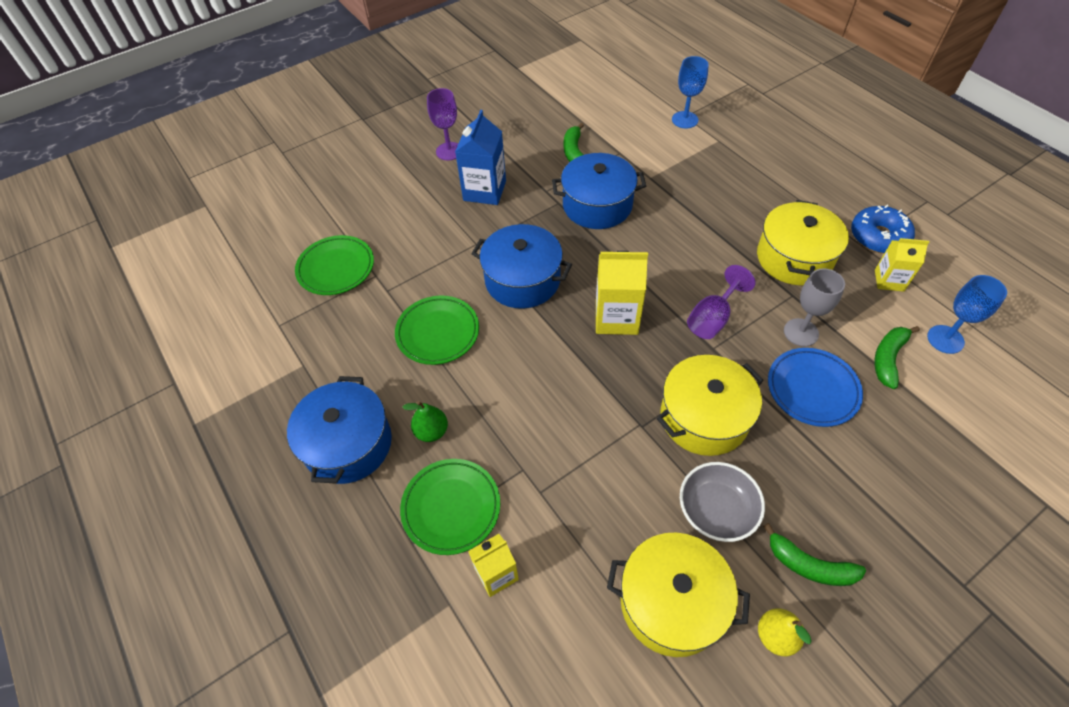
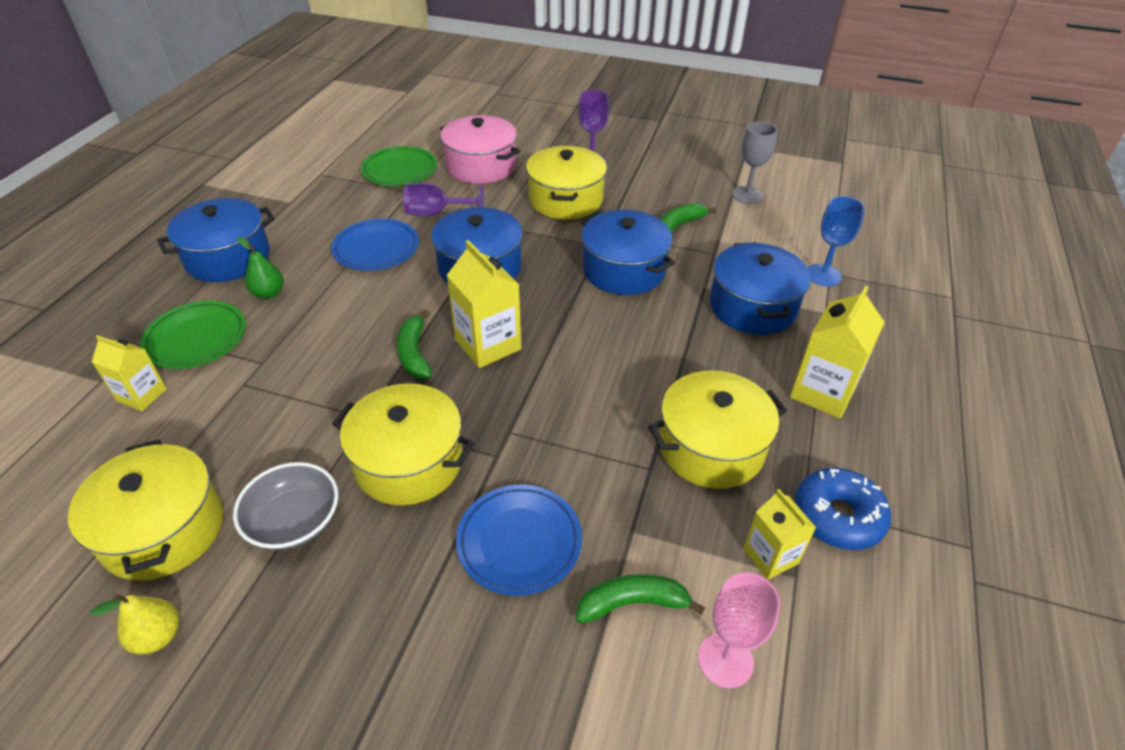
camera: 50 degrees right, 10 degrees down
(386, 215) = (481, 166): none -> pink pot
(438, 333) = (376, 249): green plate -> blue plate
(484, 191) = (566, 199): blue carton -> yellow pot
(687, 167) = (752, 306): none -> blue pot
(712, 318) = (551, 414): purple goblet -> purple goblet (436, 213)
(784, 184) = (823, 392): none -> yellow carton
(801, 332) = (598, 498): grey goblet -> grey goblet (747, 195)
(809, 565) = (264, 634): green banana -> green banana (414, 353)
(945, 339) = (725, 660): blue goblet -> pink goblet

